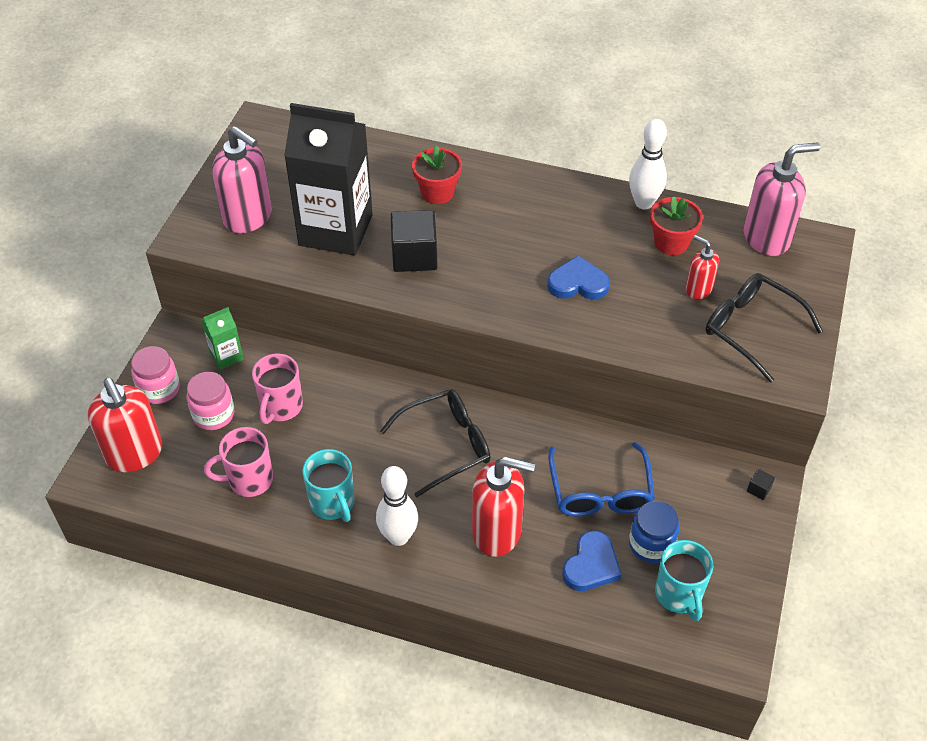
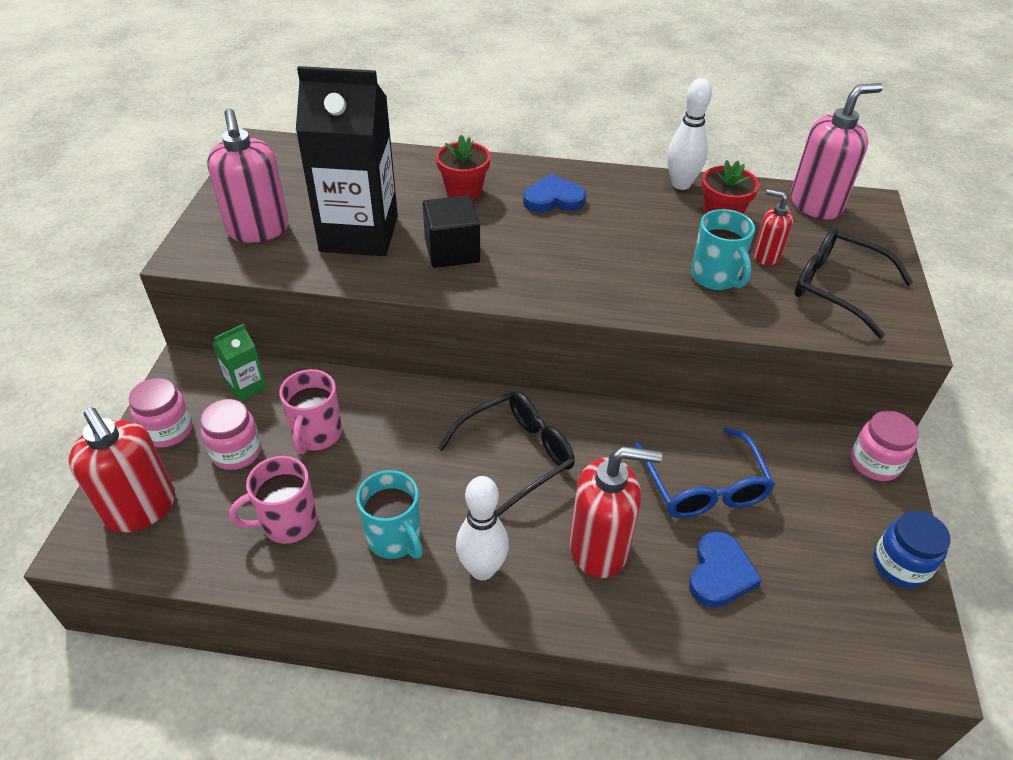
camera: 10 degrees left, 5 degrees down
(248, 217) = (258, 230): pink soap dispenser -> pink soap dispenser turned 45 degrees clockwise
(578, 283) = (637, 261): blue heart -> blue heart (553, 199)
(651, 544) = (780, 540): blue jar -> blue jar (900, 565)
(679, 595) = (832, 596): turquoise mug -> turquoise mug (715, 278)
(758, 489) = (875, 463): black cube -> pink jar

